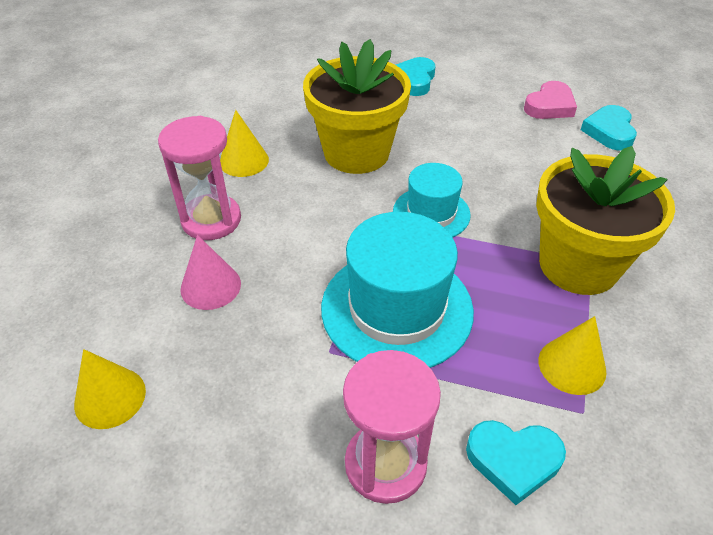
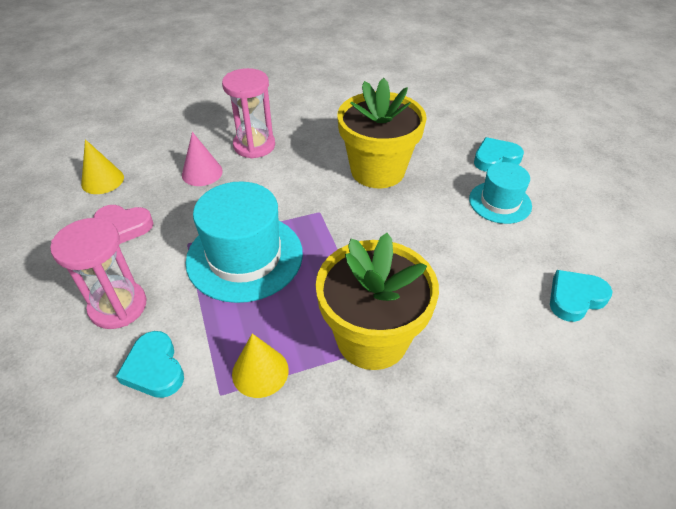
camera: 55 degrees right, 0 degrees up
(244, 161) = (318, 130): yellow cone -> none
(431, 213) = (351, 233): turquoise hat -> turquoise hat (500, 202)
(550, 106) = (563, 245): pink heart -> pink heart (123, 227)

